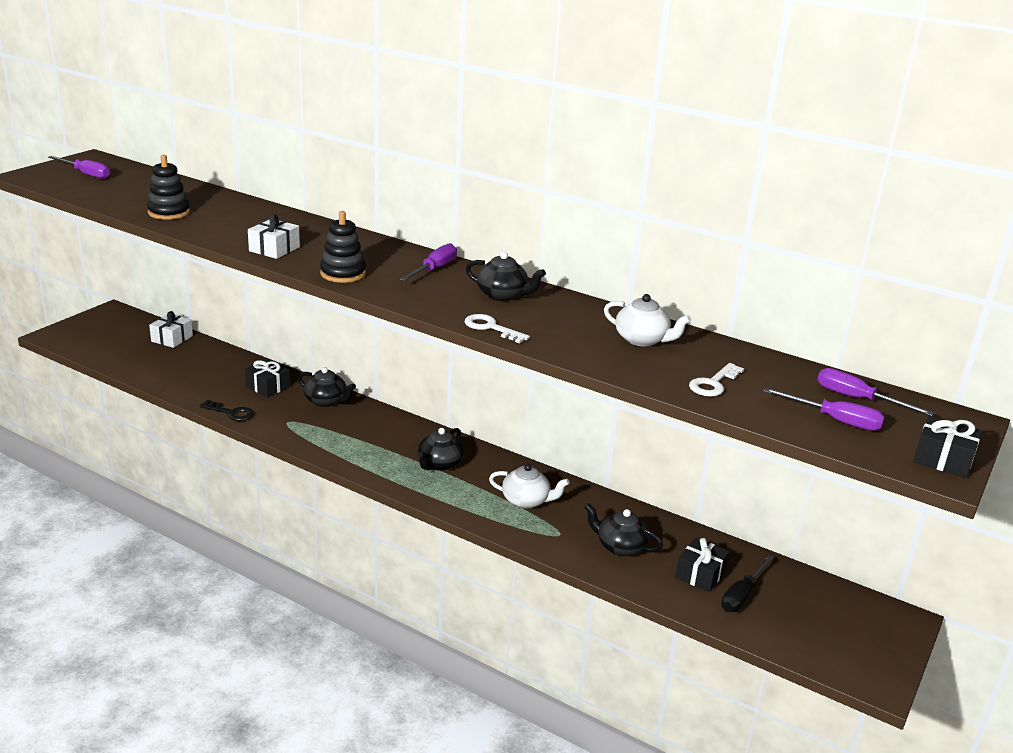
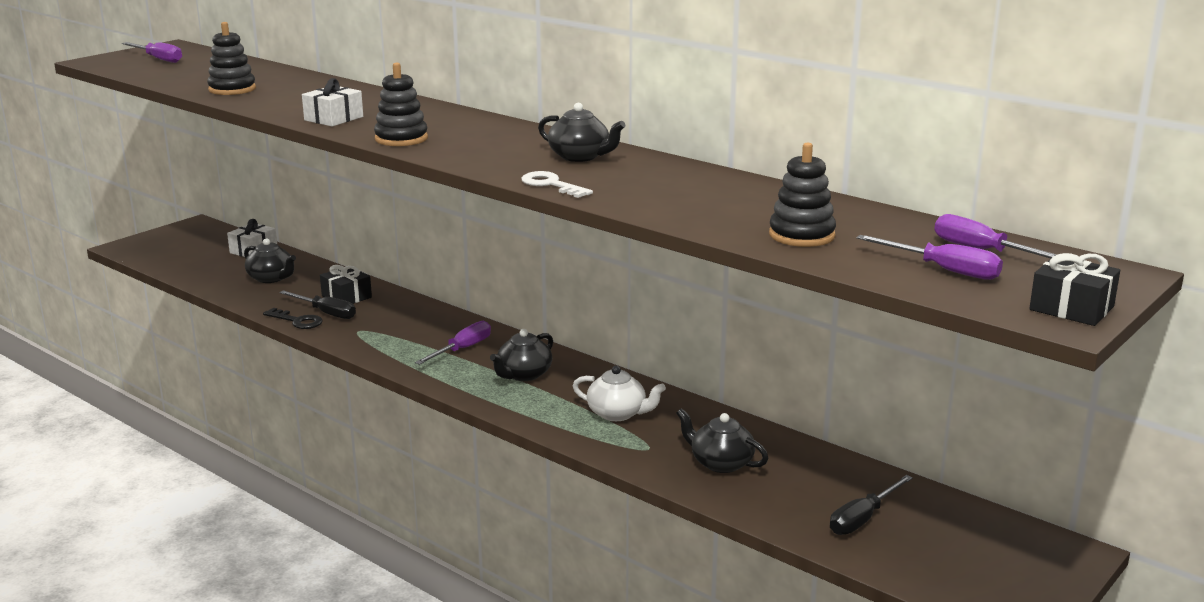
camera: 10 degrees right, 5 degrees down
(254, 404) = (326, 313): none -> black screwdriver
(326, 401) = (409, 311): black teapot -> black teapot (271, 278)
(434, 269) = (510, 135): purple screwdriver -> purple screwdriver (462, 349)
(642, 340) = (732, 196): white teapot -> none
(700, 574) = (814, 495): black gift -> none
(713, 384) = (801, 235): white key -> black stacking toy

